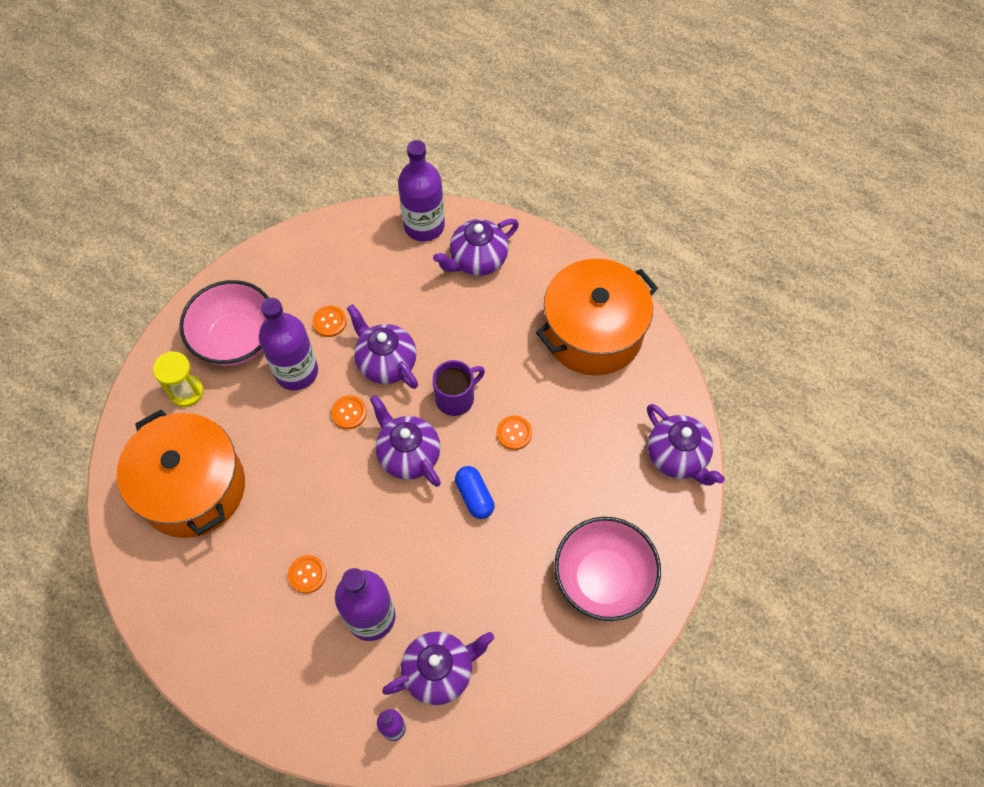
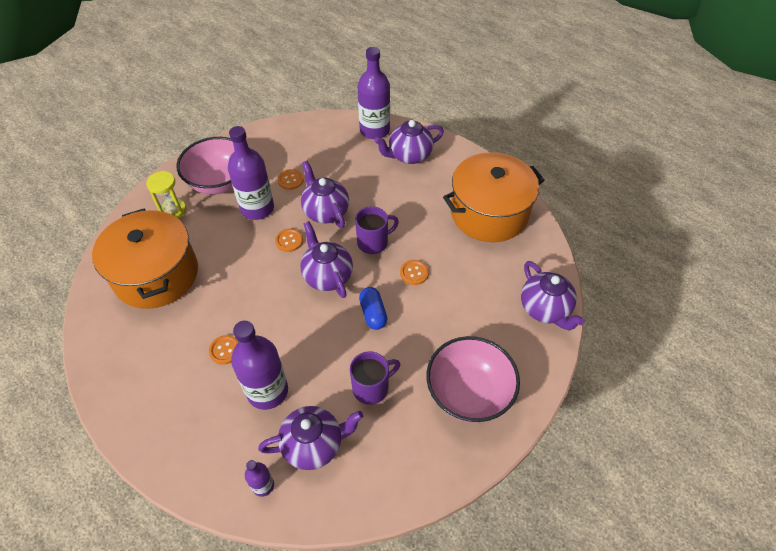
camera: 10 degrees right, 10 degrees down
(491, 591) = (371, 387): none -> purple mug

